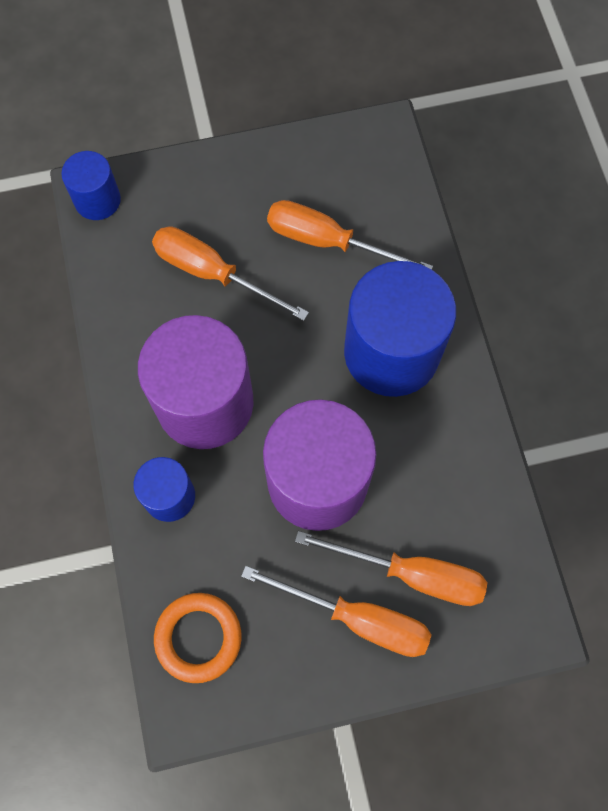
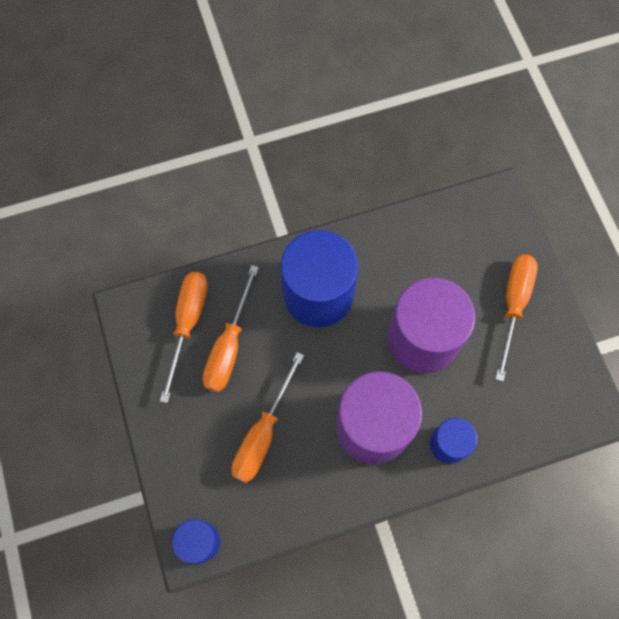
camera: 95 degrees left, 0 degrees up
(198, 637) = (545, 410): orange ring -> none
(411, 574) = (478, 272): orange screwdriver -> orange screwdriver (188, 324)

